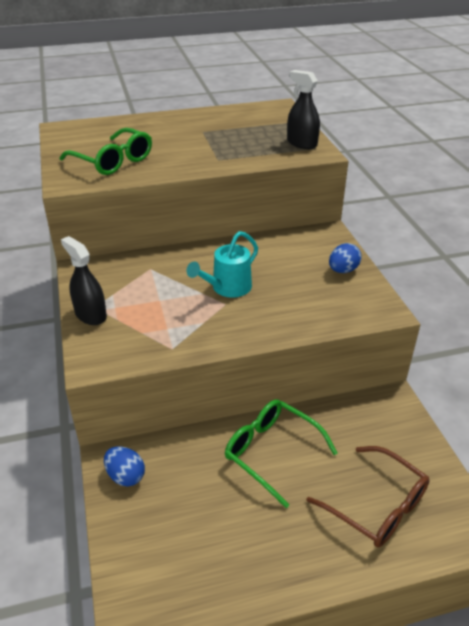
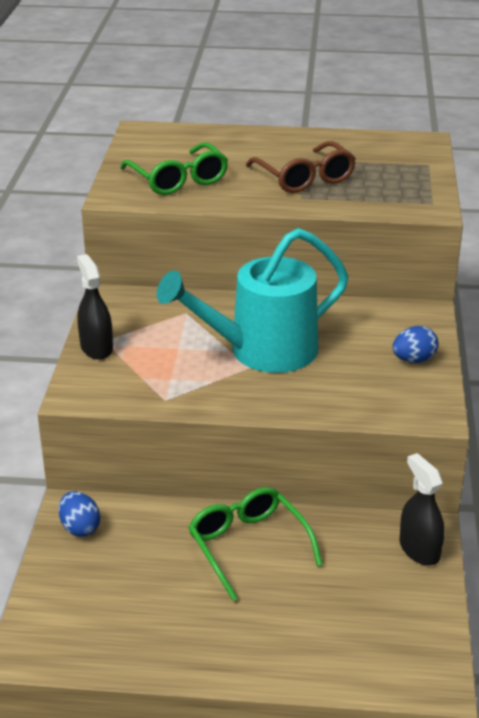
camera: 20 degrees right, 5 degrees down
(227, 288) = (261, 351): turquoise watering can -> turquoise watering can, size x1.80
(302, 143) = (418, 194): black spray bottle -> black spray bottle (419, 549)
(377, 506) = (337, 627): brown glasses -> brown glasses (305, 178)

